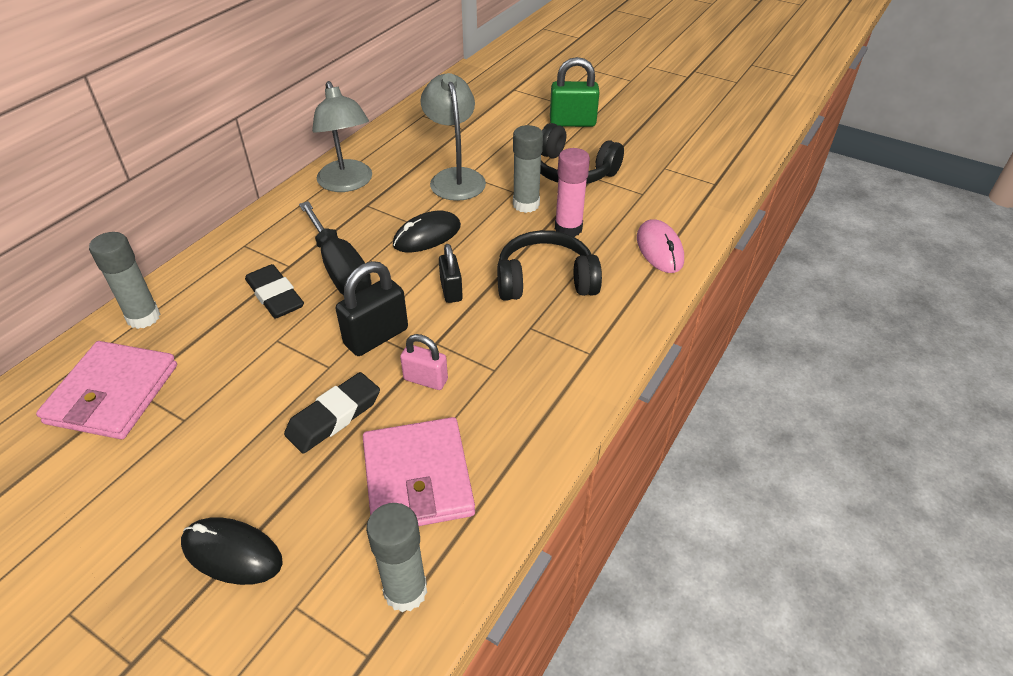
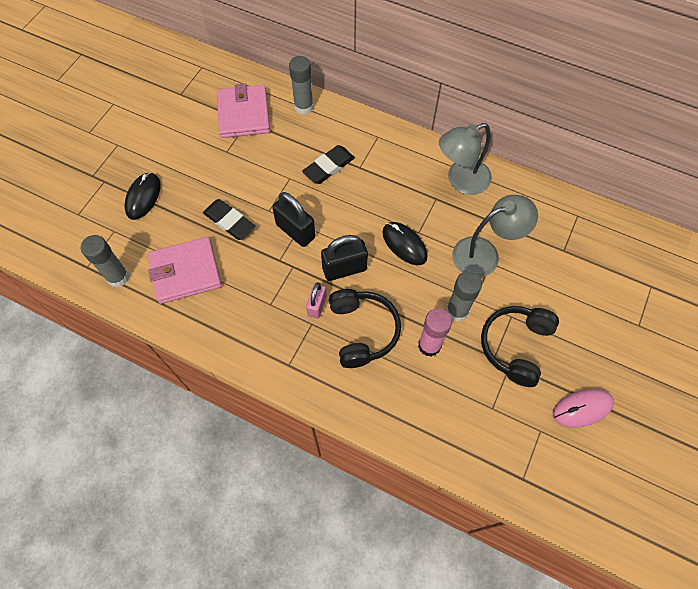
camera: 85 degrees right, 20 degrees up
(113, 394) = (243, 114): pink wallet -> pink wallet turned 75 degrees clockwise
(340, 269) = (359, 197): black screwdriver -> none
(425, 379) = (260, 265): pink padlock -> pink padlock (317, 306)
(451, 290) = (344, 269): black padlock -> black padlock, size x1.57
(572, 122) = (601, 344): green padlock -> none
(659, 249) = (412, 419): pink mouse -> pink mouse (582, 408)

